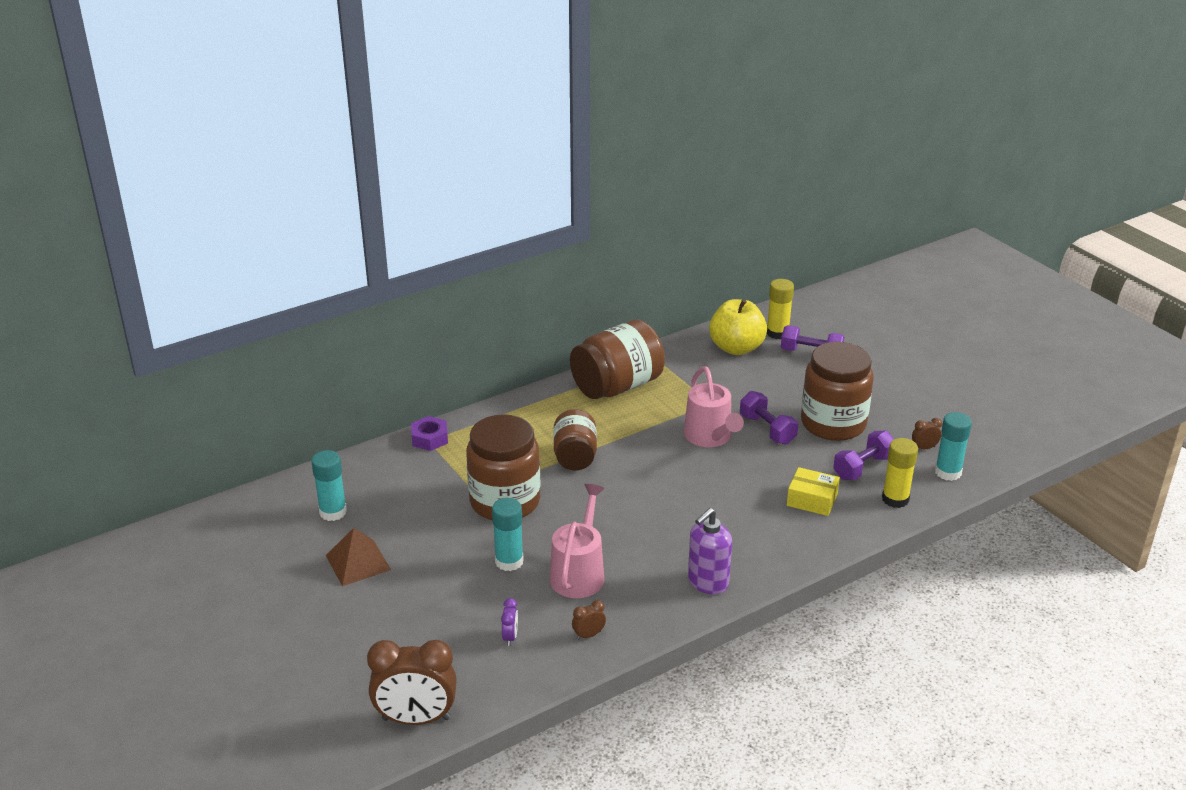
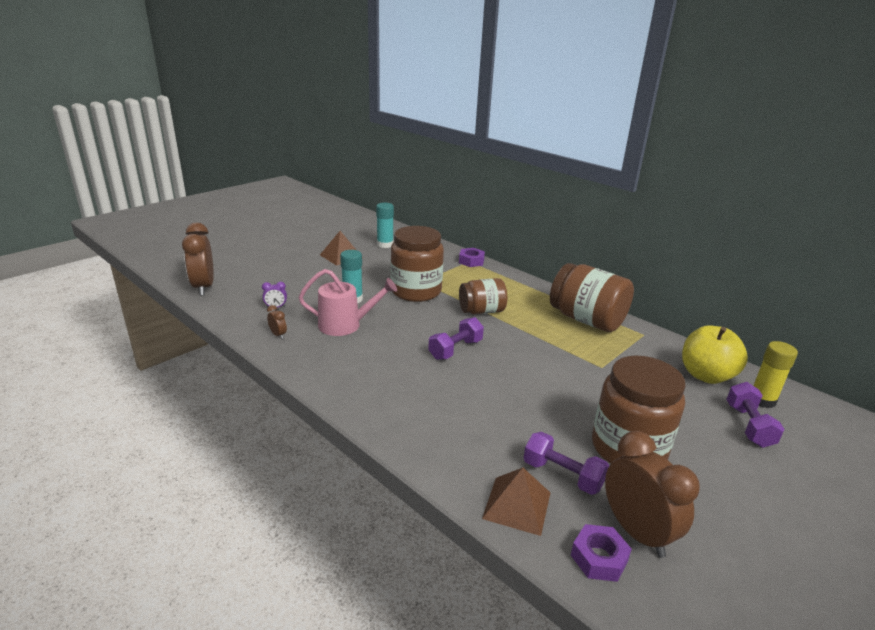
camera: 75 degrees right, 5 degrees down
(707, 582) = (345, 383): purple soap dispenser -> none
(710, 437) = (548, 370): pink watering can -> none
(767, 429) = (584, 403): purple dumbbell -> purple dumbbell (455, 349)
(812, 500) = (485, 438): yellow box -> none
(895, 499) = (517, 505): yellow glue stick -> brown pyramid
(924, 448) = (636, 532): brown clock -> brown clock, size x2.33
(948, 472) = (599, 558): turquoise glue stick -> purple nut

